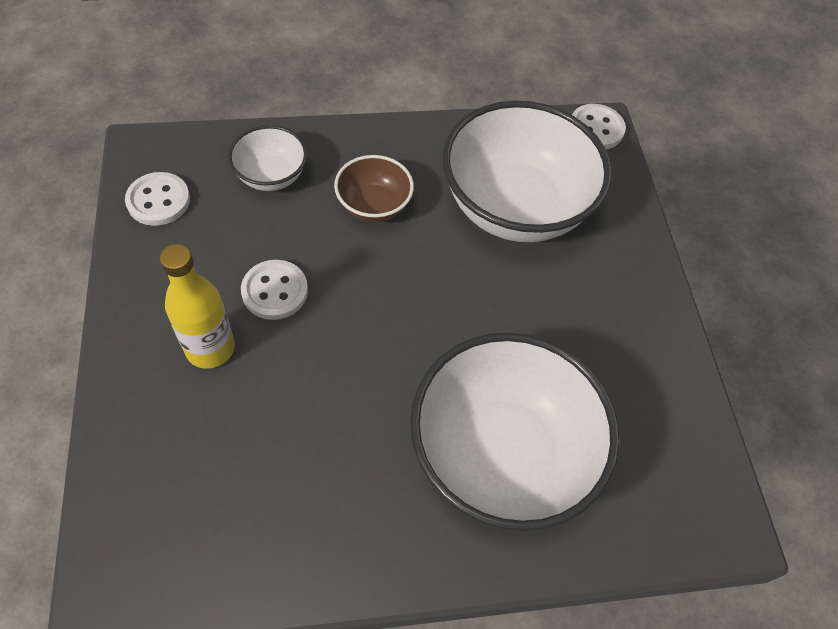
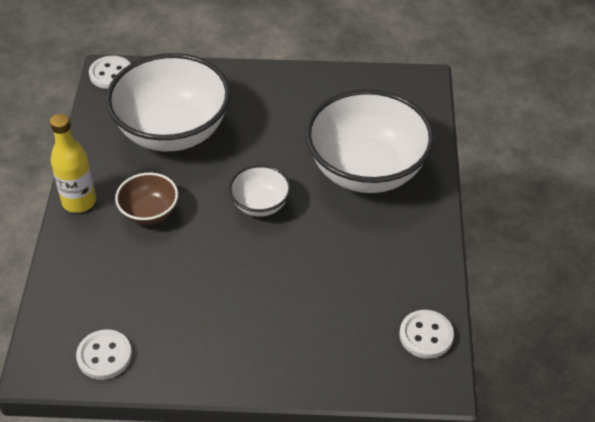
camera: 75 degrees left, 10 degrees down
(210, 348) = (259, 322): yellow bottle -> yellow bottle (79, 201)
(271, 176) = (99, 276): white bowl -> white bowl (260, 204)
(275, 291) = (216, 280): white button -> white button (426, 335)

